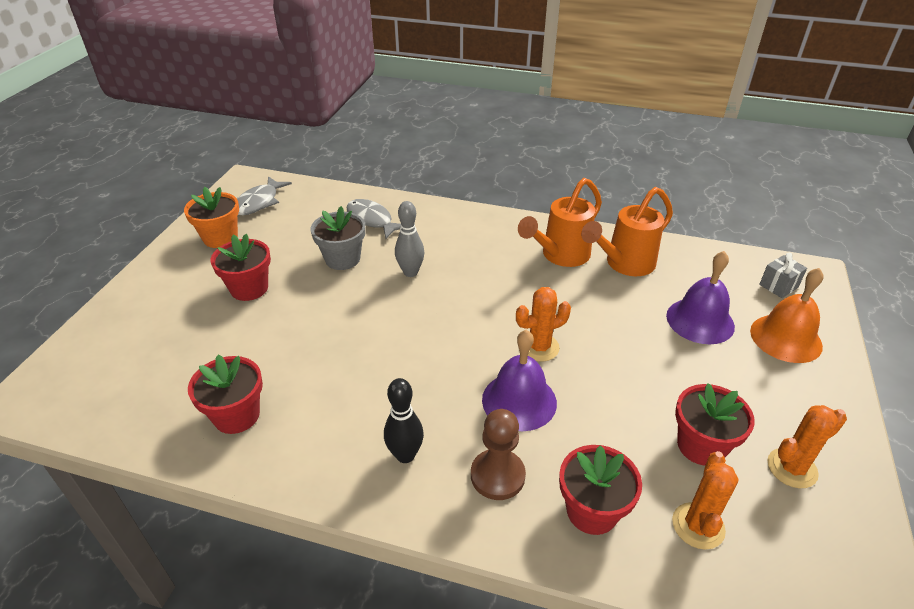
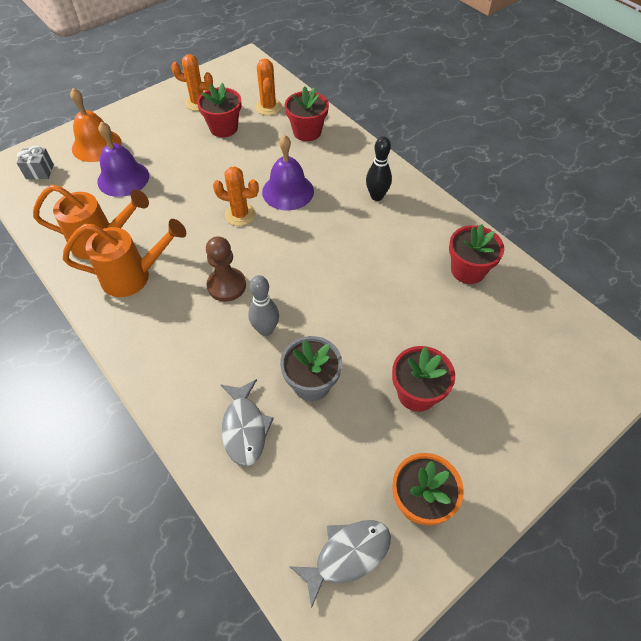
camera: 145 degrees left, 15 degrees up
(497, 476) = (336, 164): brown pawn -> brown pawn (226, 285)
(698, 526) = (268, 107): orange cactus -> orange cactus turned 60 degrees counterclockwise

